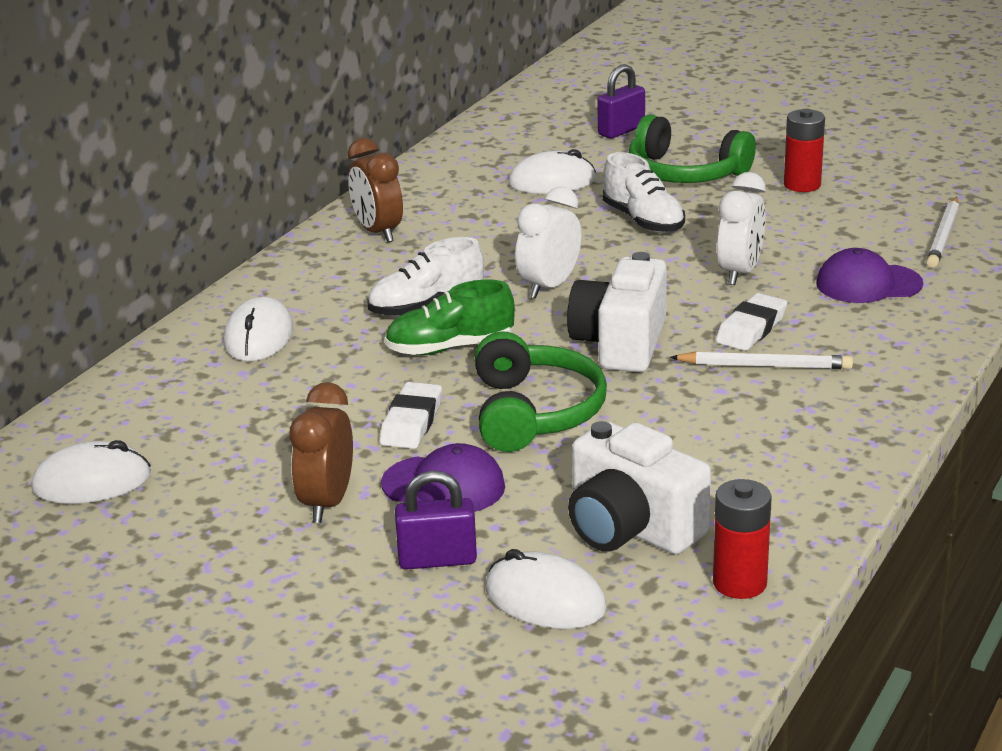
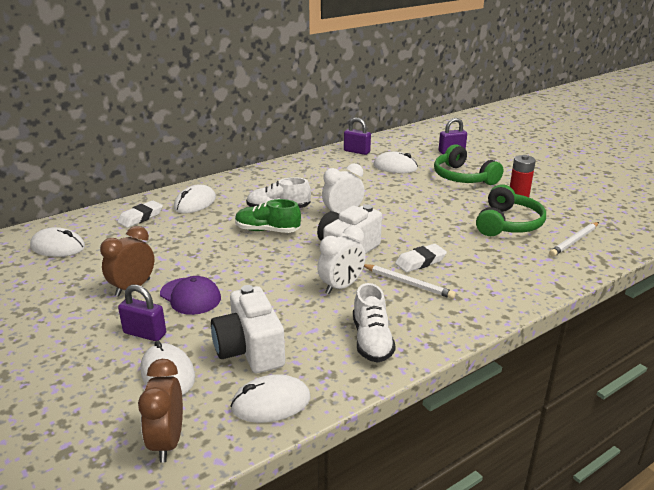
camera: 25 degrees right, 0 degrees up
(378, 232) = (294, 171): brown clock -> brown clock (167, 442)
(411, 422) = (211, 260): white eraser -> white eraser (141, 217)
(452, 168) = (357, 151): none -> purple padlock
(534, 412) = (270, 273): green headphones -> green headphones (508, 224)
(643, 221) = (419, 194): white shoe -> white shoe (371, 340)
(739, 273) = (443, 231): white clock -> white clock (341, 287)
(739, 583) = (271, 403): red battery -> white mouse
(868, 284) = (507, 255): purple cap -> none

